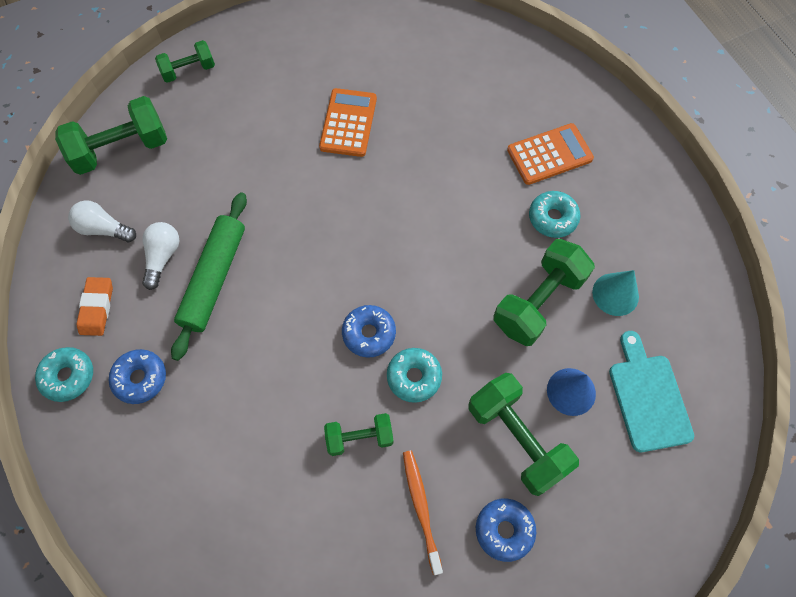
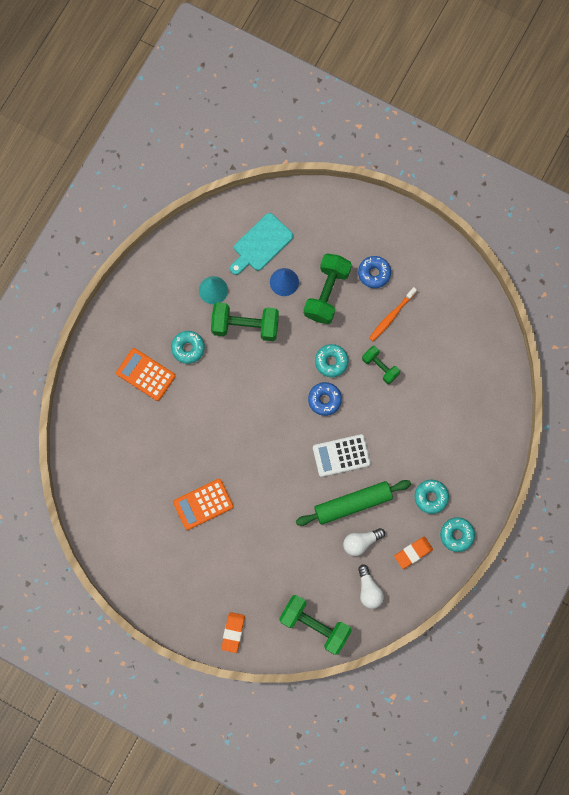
camera: 125 degrees left, 10 degrees up
(140, 378) = (431, 497): blue donut -> turquoise donut
(188, 70) = (233, 632): green dumbbell -> orange eraser
(282, 305) = (341, 455): none -> white calculator

